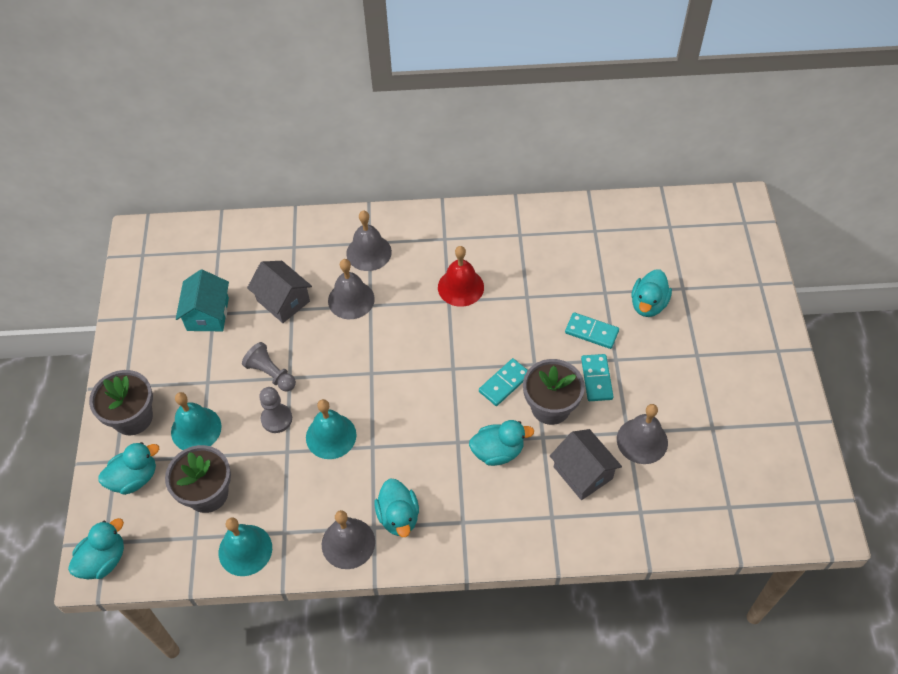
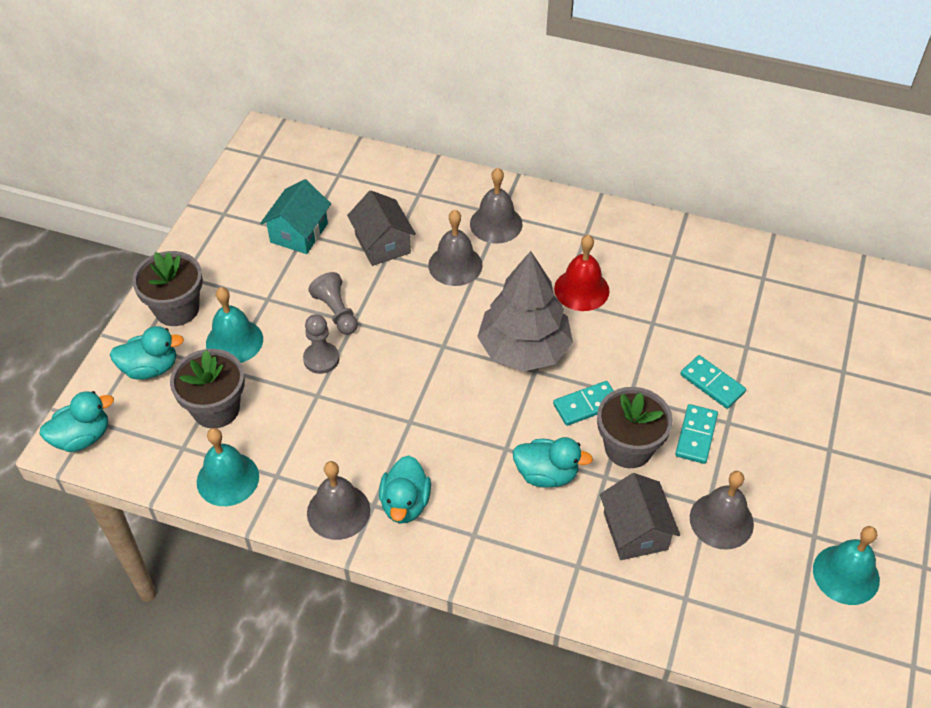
camera: 20 degrees right, 5 degrees down
(331, 436) = (370, 395): turquoise bell -> turquoise bell (846, 574)
(436, 353) = (524, 349): none -> grey tree
(648, 304) = (793, 375): turquoise duck -> none

